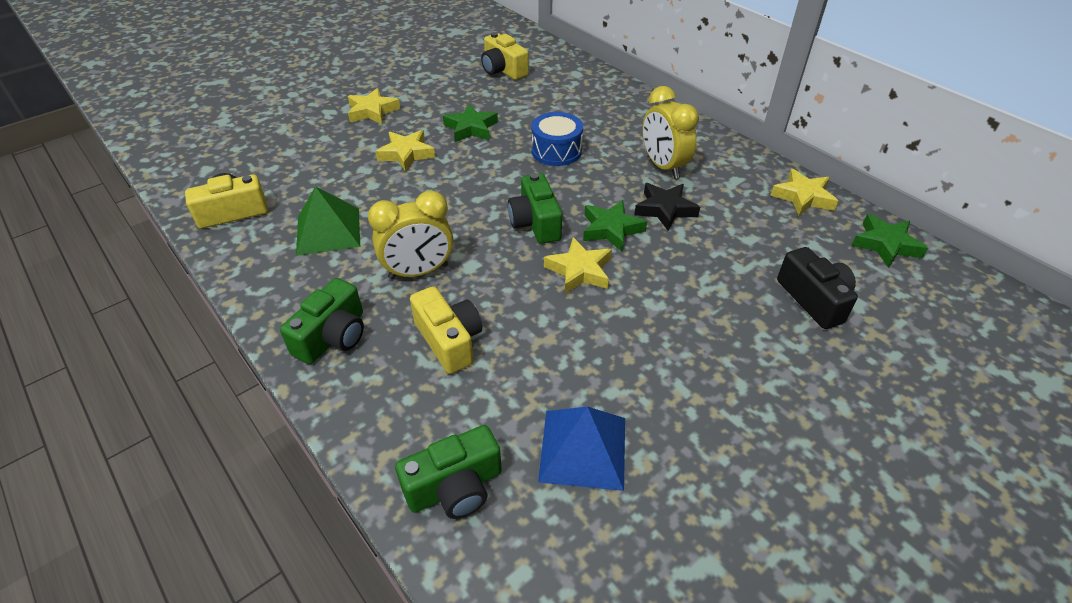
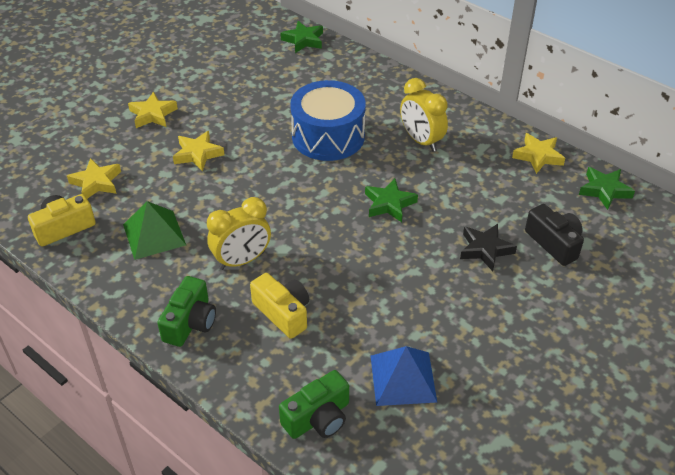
camera: 10 degrees left, 0 degrees up
(471, 128) = (247, 122): green star -> green star (303, 40)
(503, 70) = (260, 58): yellow camera -> none
(535, 222) = (326, 205): green camera -> none
(556, 151) = (328, 136): blue drum -> blue drum, size x1.66
(579, 270) = (371, 243): yellow star -> yellow star (96, 183)
(665, 209) = (429, 181): black star -> black star (485, 249)

